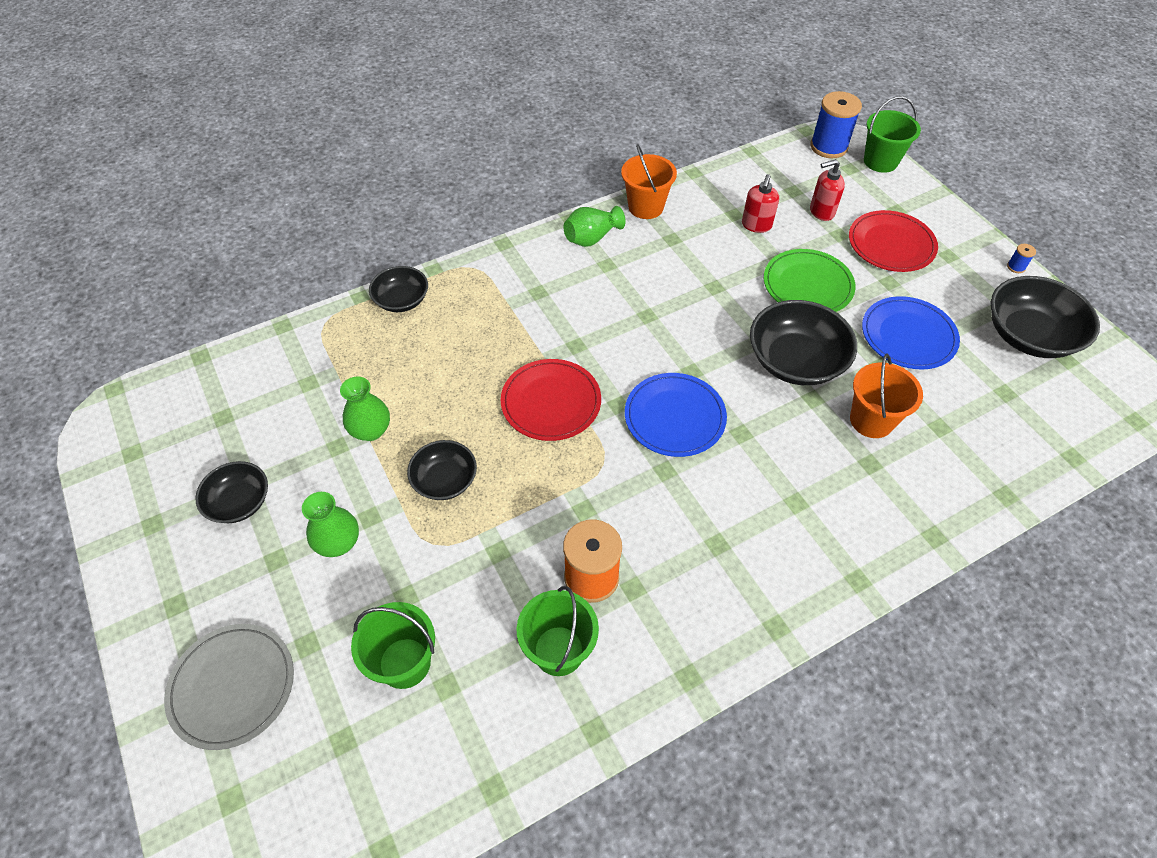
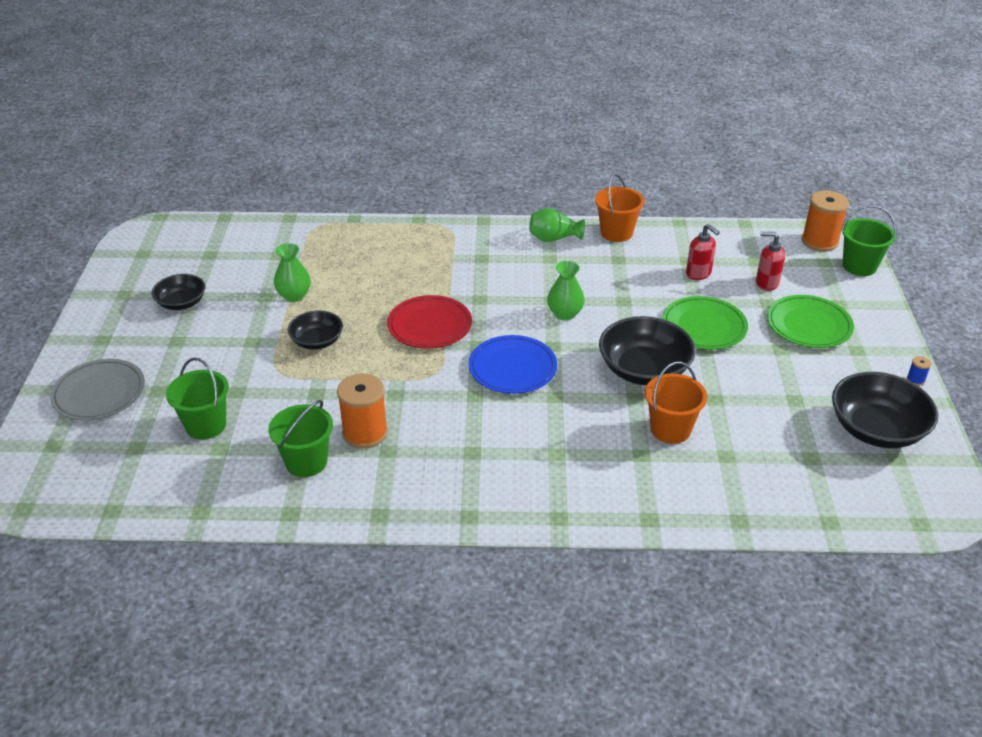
camera: 30 degrees right, 15 degrees down
(338, 543) = (221, 347): green vase -> green vase (565, 314)
(402, 300) = (380, 230): black bowl -> none
(756, 225) = (698, 273): red soap dispenser -> red soap dispenser turned 90 degrees counterclockwise
(828, 147) = (819, 241): blue spool -> orange spool
(891, 244) = (809, 325): red plate -> green plate
(908, 336) = (760, 389): blue plate -> none

